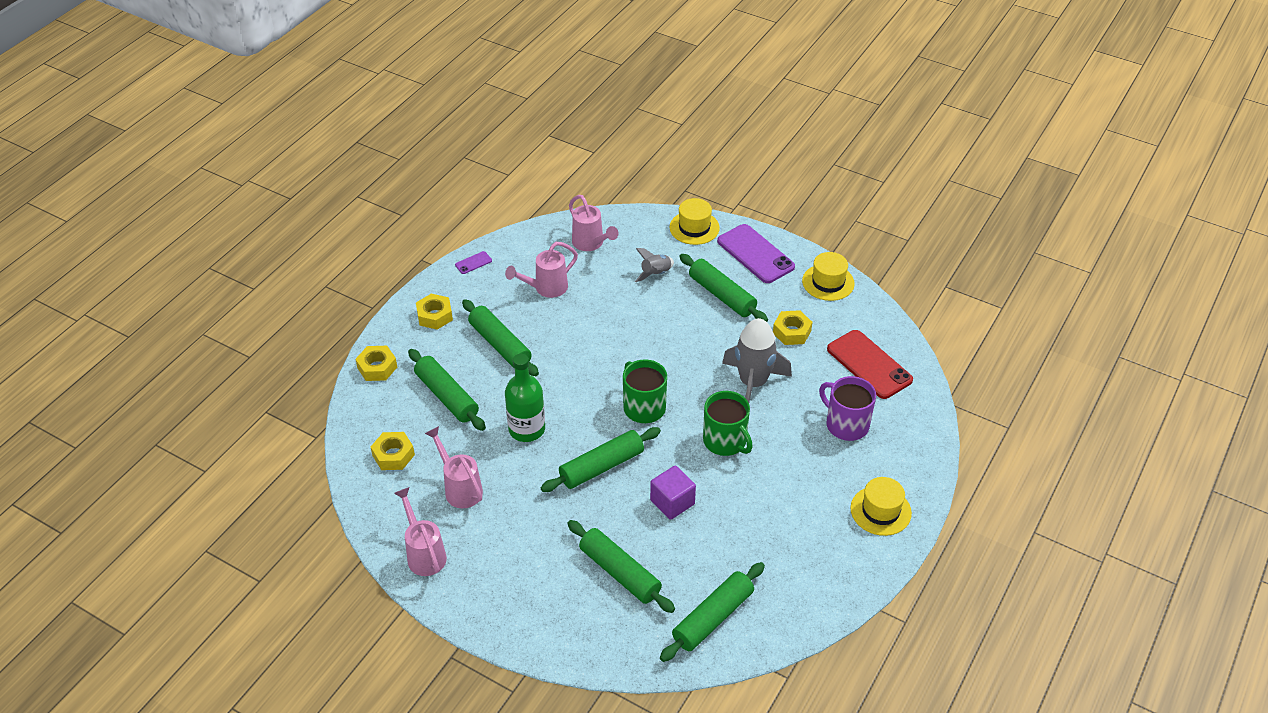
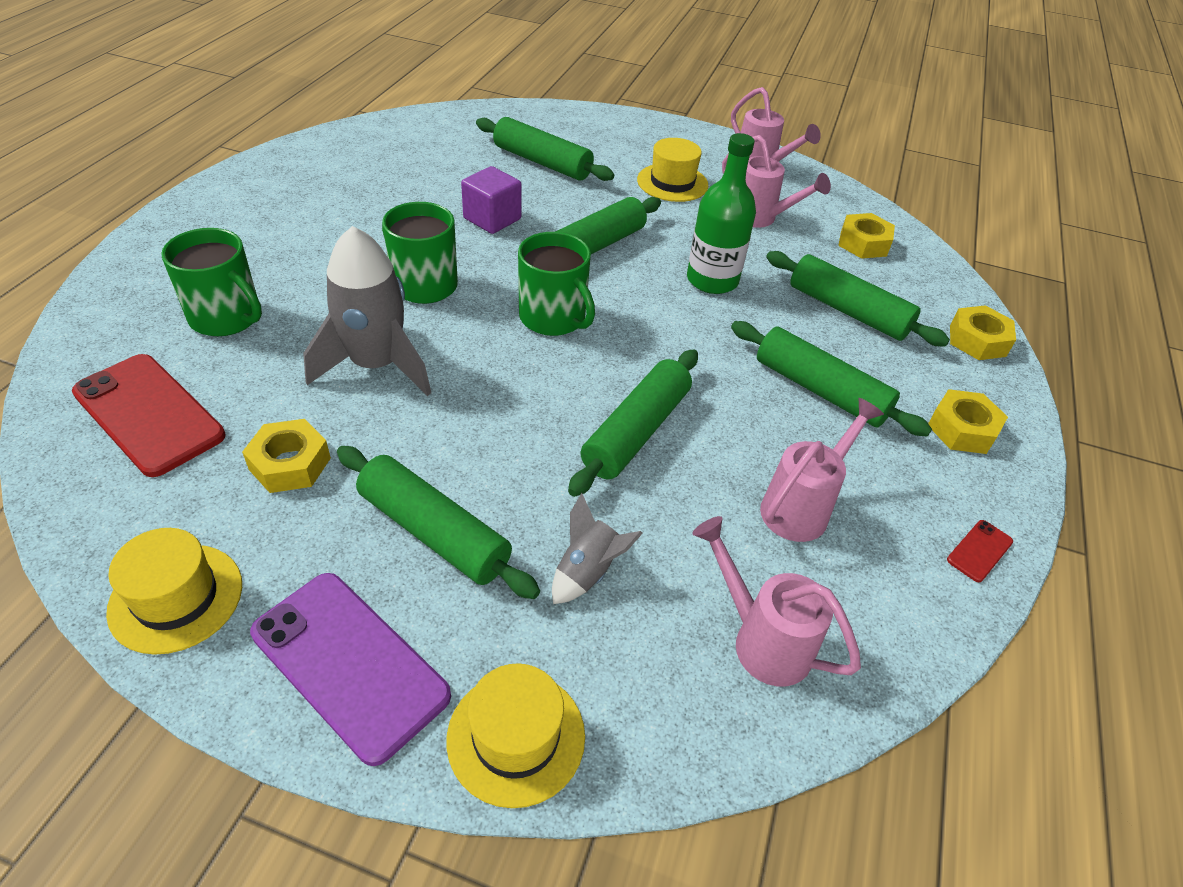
camera: 165 degrees right, 0 degrees up
(473, 263) = (979, 551): purple phone -> red phone
(712, 618) = (435, 137): green rolling pin -> green rolling pin (636, 432)
(846, 424) = (227, 317): purple mug -> green mug
(880, 511) = (210, 224): yellow hat -> yellow hat (672, 183)

